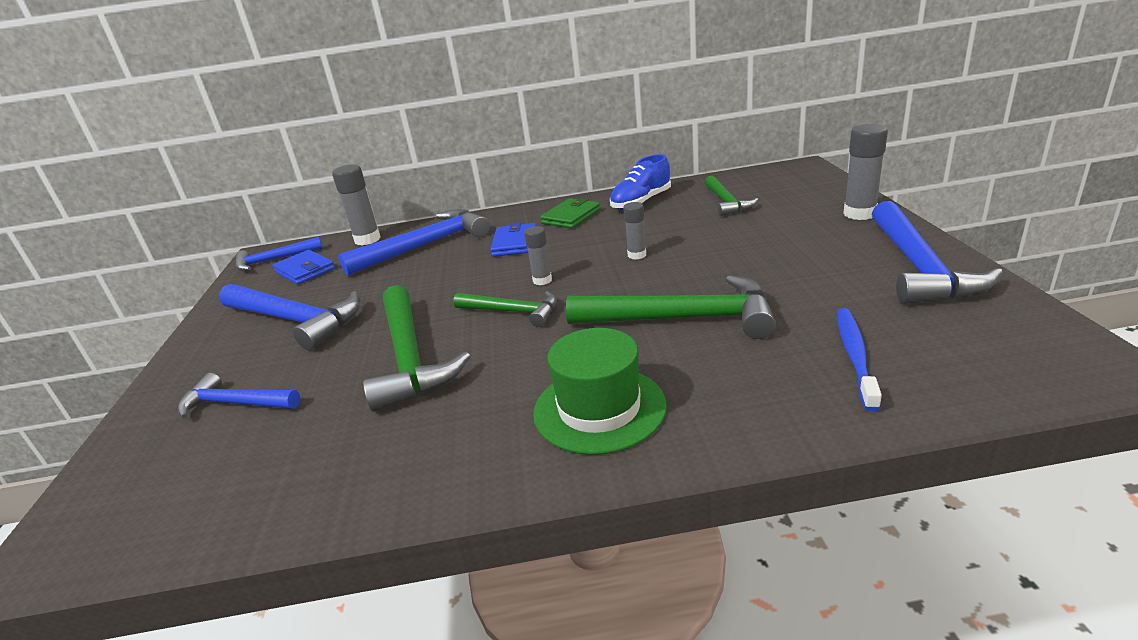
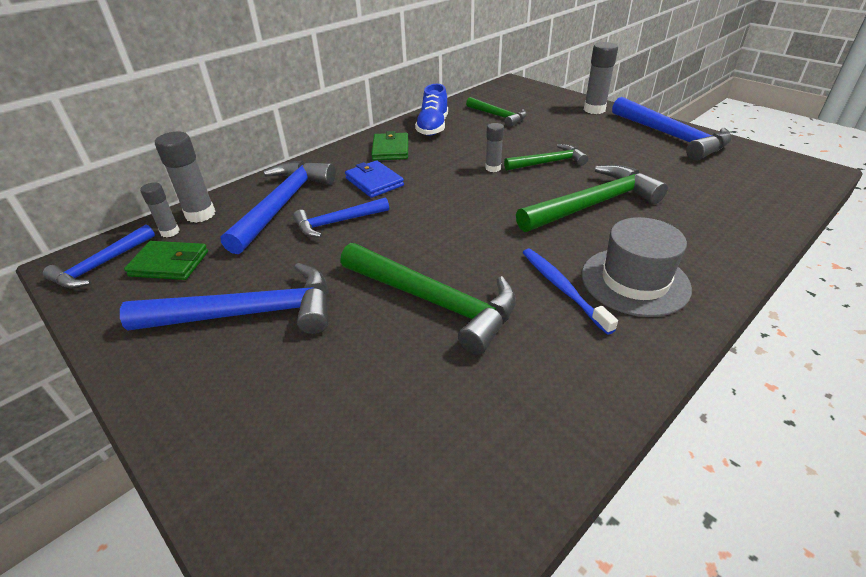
camera: 40 degrees left, 10 degrees up
(236, 403) = (319, 411): blue hammer -> blue hammer (338, 222)
(305, 270) = (169, 264): blue wallet -> green wallet
(512, 312) = (463, 236): green hammer -> green hammer (548, 162)
(542, 280) = (448, 206): grey glue stick -> grey glue stick (170, 232)
(599, 408) = (635, 281): green hat -> grey hat
(855, 355) = (716, 197): blue toothbrush -> blue toothbrush (562, 288)

